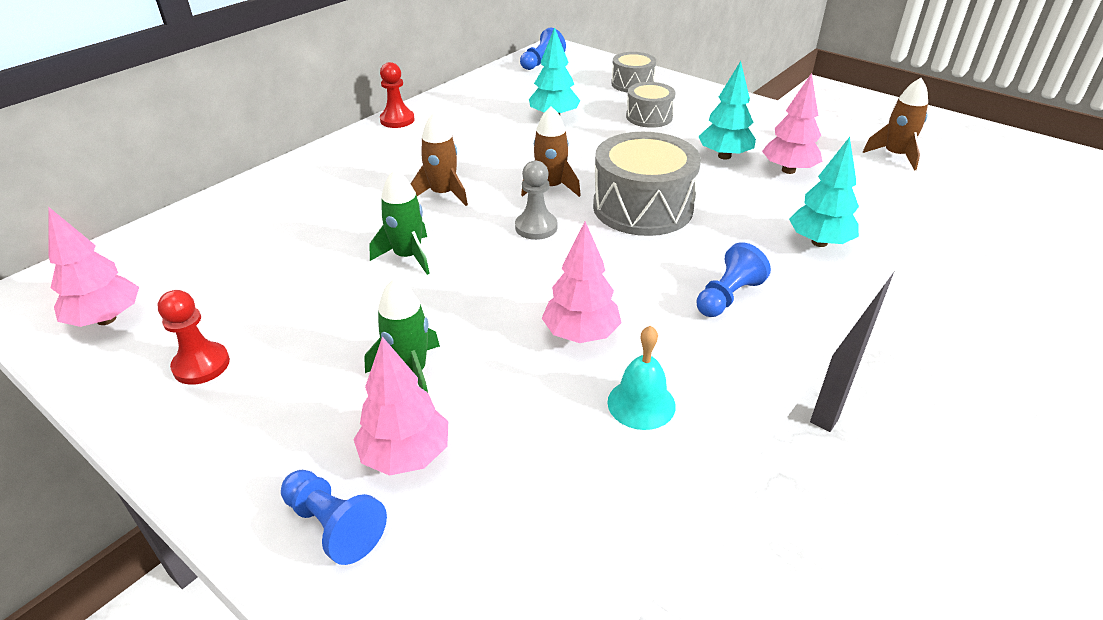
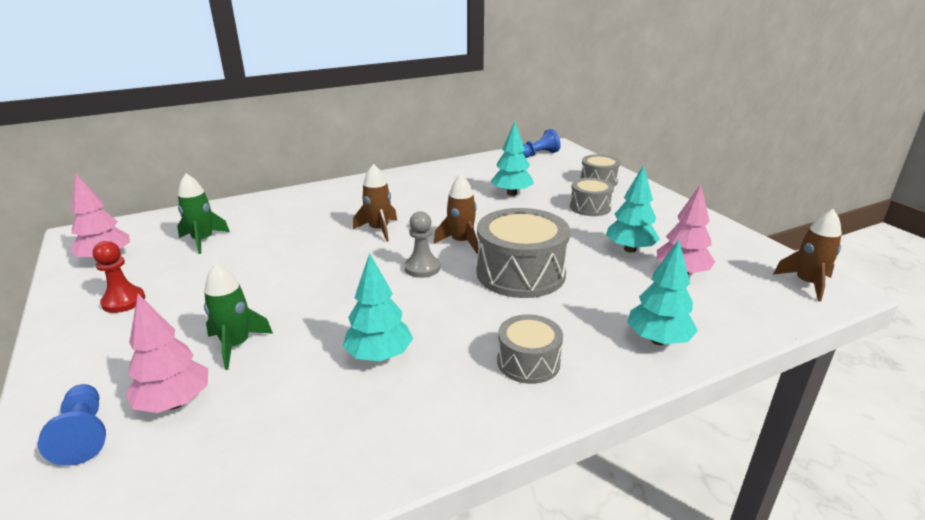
camera: 25 degrees right, 10 degrees down
(397, 120) = (396, 175): red pawn -> none
(408, 256) = (314, 266): green rocket -> green rocket (203, 240)
(581, 334) = (379, 356): pink tree -> turquoise tree
(641, 403) = (373, 425): turquoise bell -> none
(728, 297) = (528, 362): blue pawn -> grey drum

